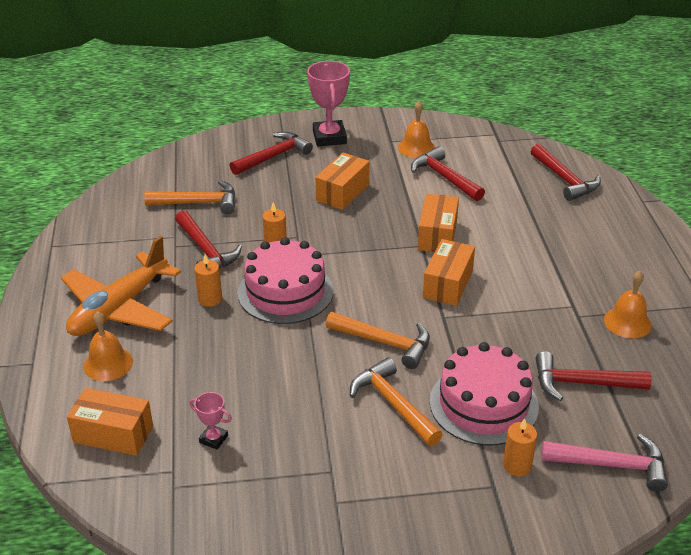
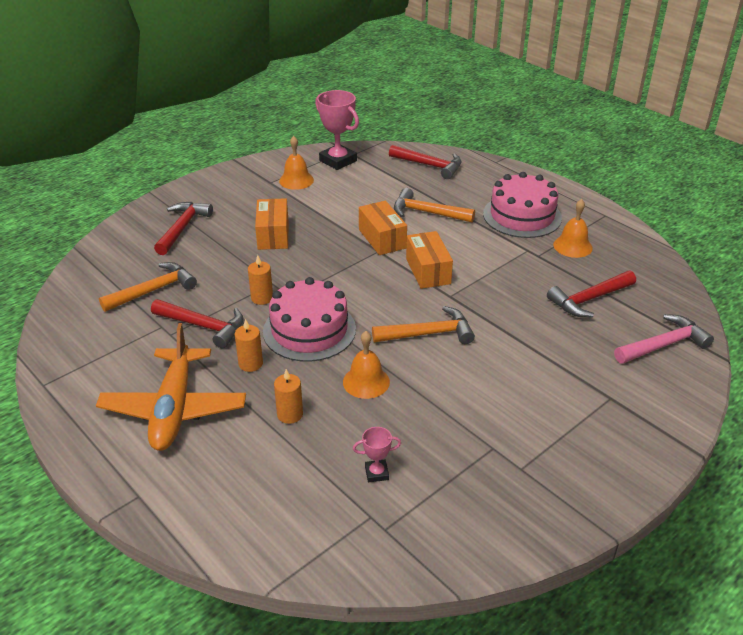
camera: 35 degrees left, 0 degrees up
(108, 363) = (215, 460): orange bell -> orange bell (366, 382)
(113, 434) = (286, 516): orange box -> none
(329, 137) = (215, 196): pink trophy -> pink trophy (338, 161)
(393, 404) = (483, 375): orange hammer -> orange hammer (427, 212)
(444, 177) = (342, 194): red hammer -> none
(483, 404) = (543, 344): pink cake -> pink cake (522, 216)
(517, 465) = (610, 375): orange candle -> orange candle (290, 414)

